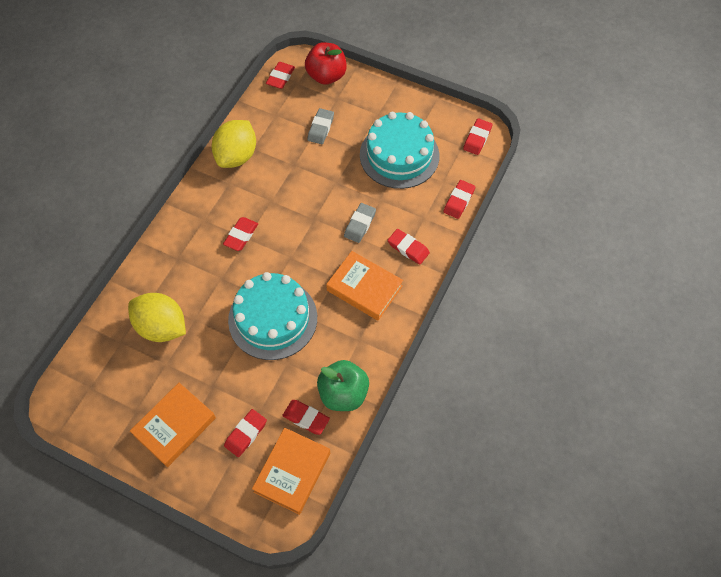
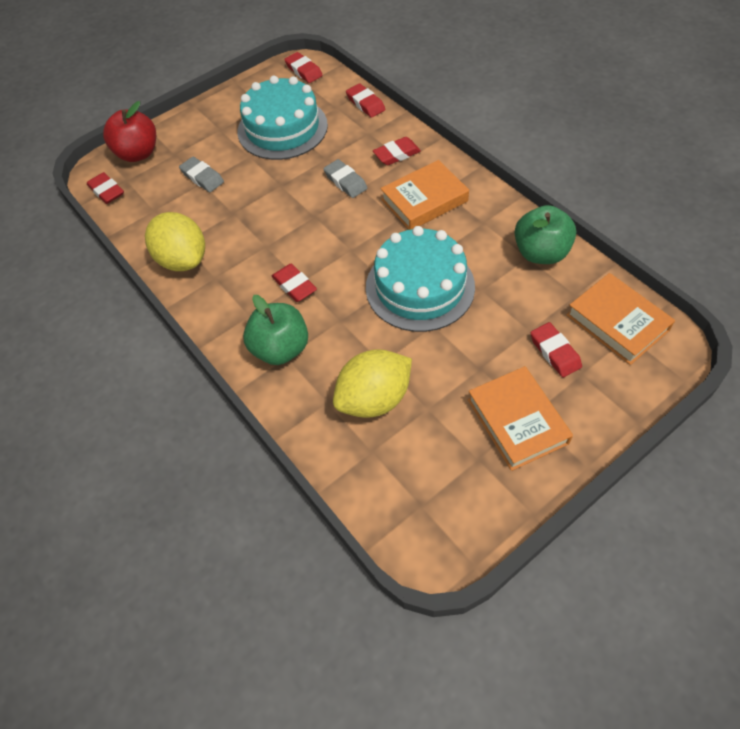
camera: 60 degrees left, 5 degrees down
(182, 252) = (280, 349): none -> green apple
(306, 418) = (557, 292): red eraser -> none

